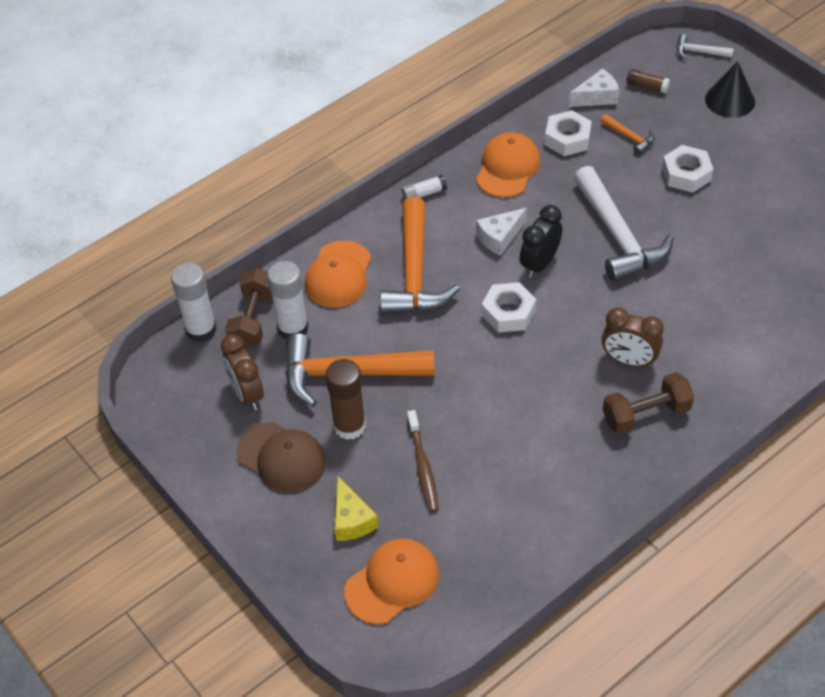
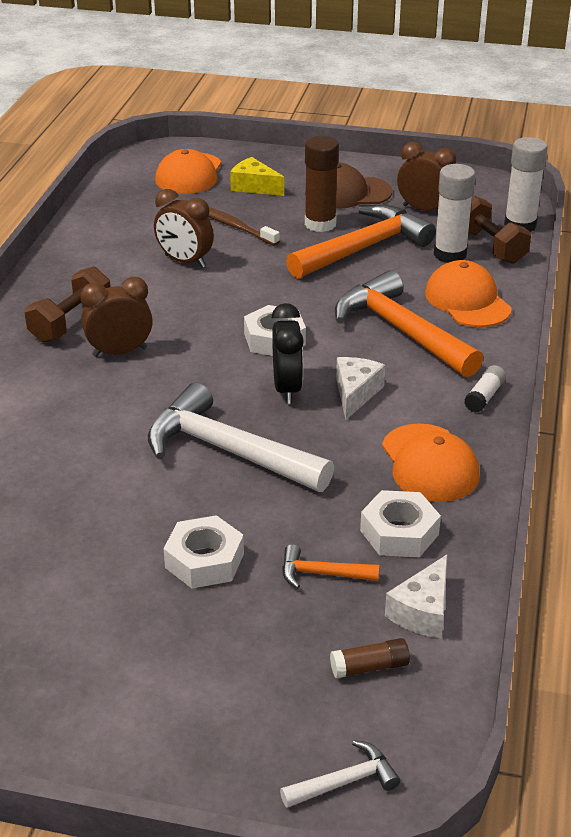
camera: 140 degrees right, 15 degrees down
(503, 441) = (185, 261): none -> brown clock
(730, 100) = (226, 710): black cone -> none

